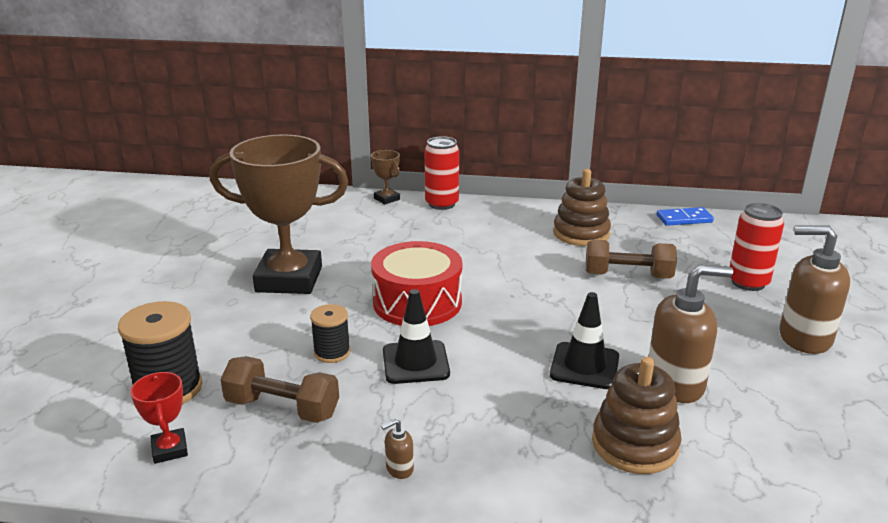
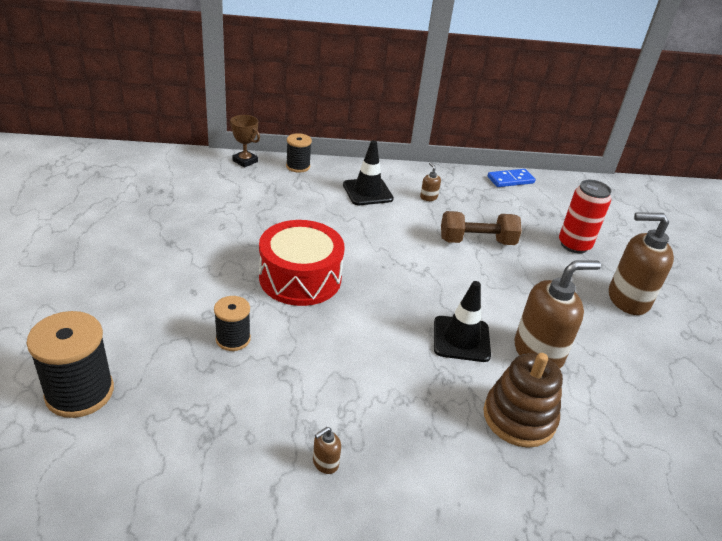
camera: 15 degrees left, 10 degrees up
(170, 449) = (98, 463): red trophy -> none
(282, 408) = (200, 405): brown dumbbell -> none
(289, 279) = (171, 256): brown trophy -> none
(415, 362) = (313, 345): black traffic cone -> black traffic cone (367, 192)
(442, 204) = (298, 166): red can -> black spool
(581, 233) = (428, 197): brown stacking toy -> brown soap dispenser

